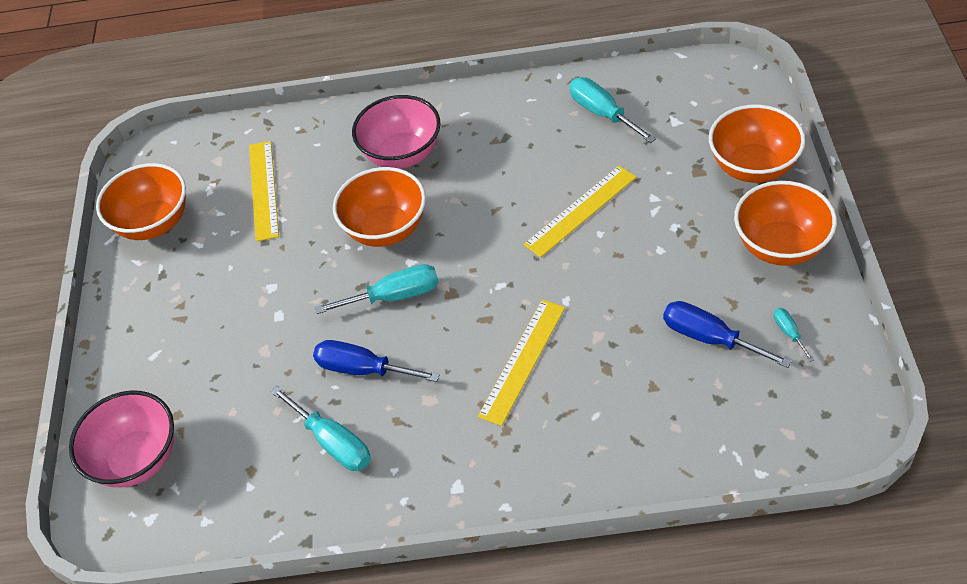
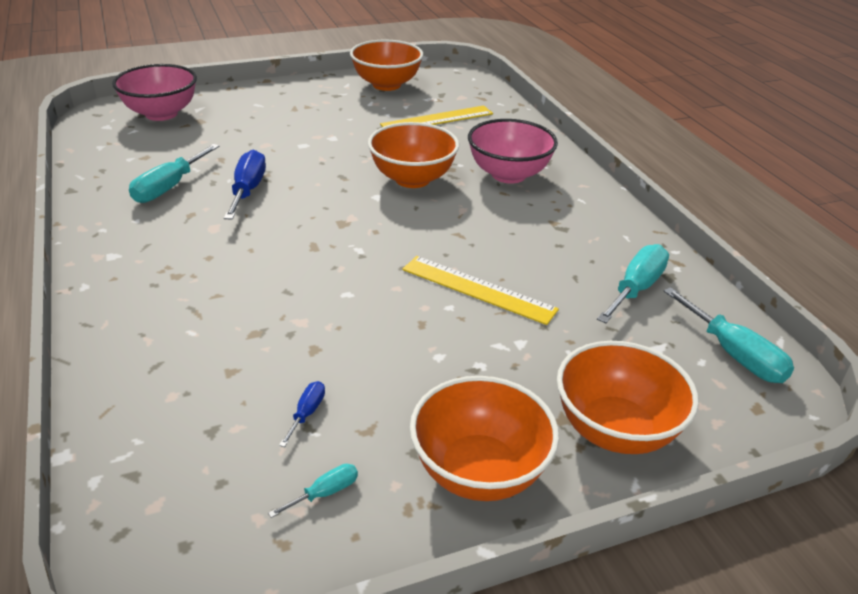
camera: 65 degrees right, 15 degrees down
(394, 296) = (333, 194): turquoise screwdriver -> turquoise screwdriver (734, 354)
(522, 360) = (263, 275): yellow ruler -> none
(709, 338) = (307, 413): blue screwdriver -> blue screwdriver, size x0.50

